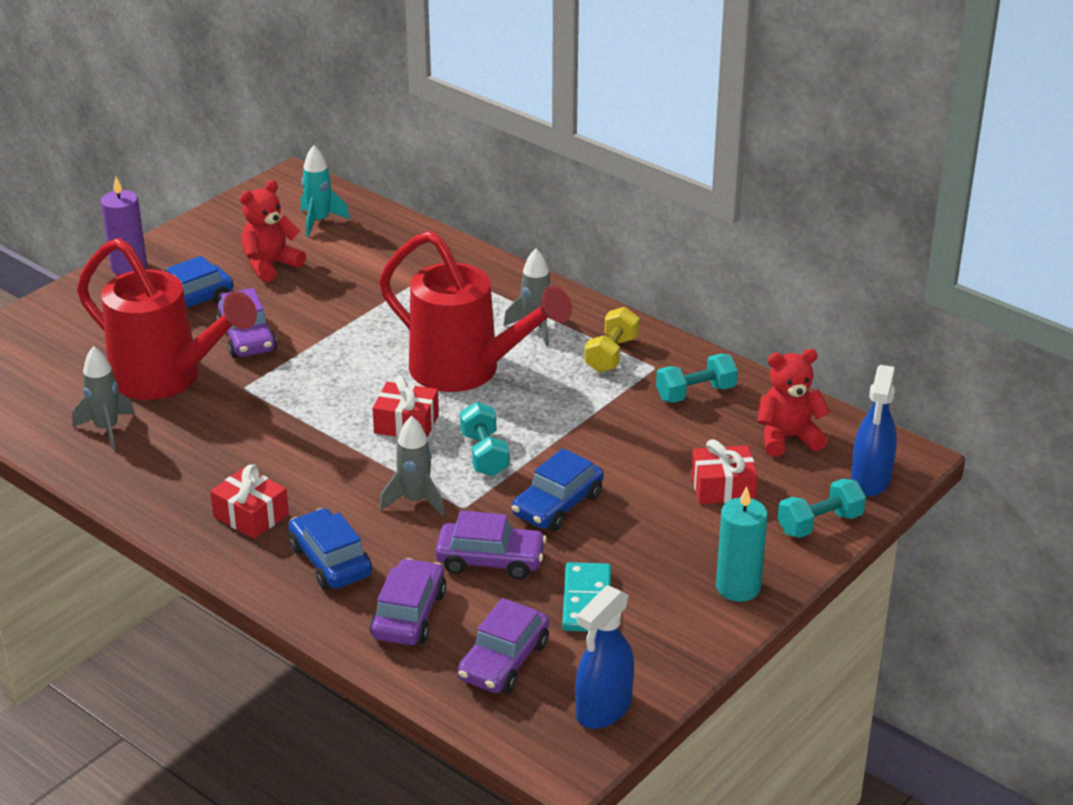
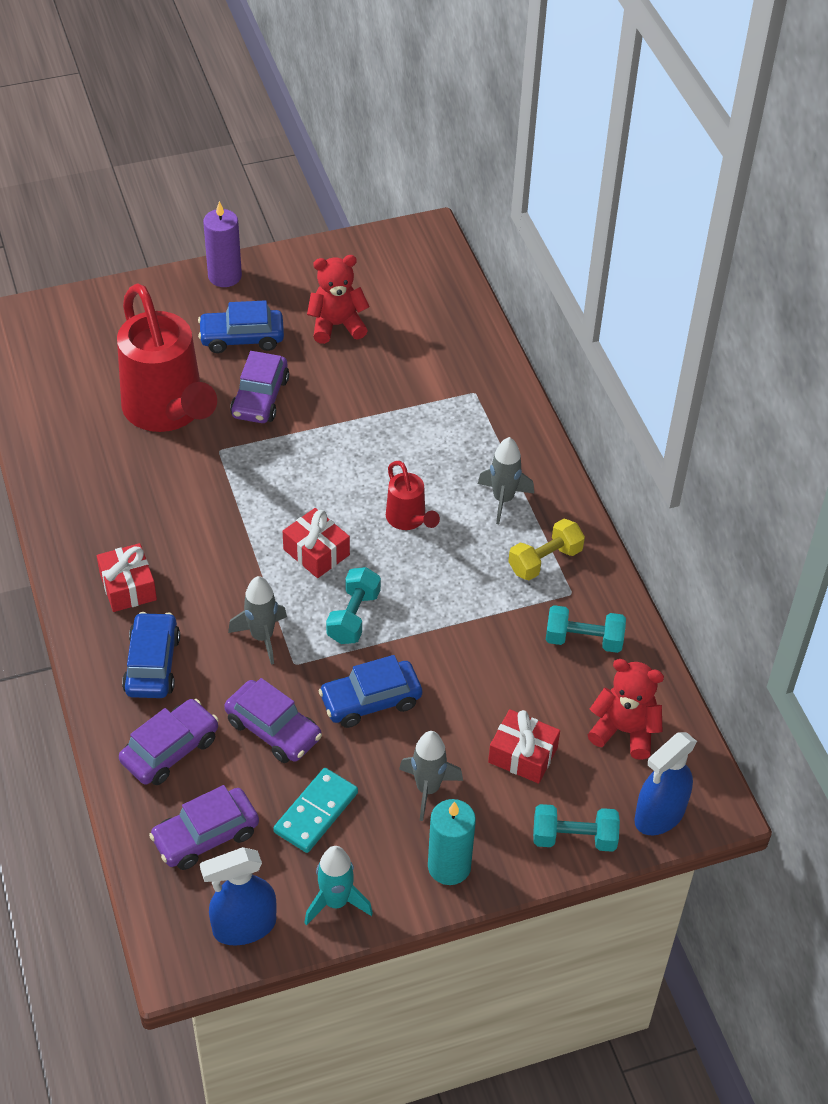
camera: 30 degrees right, 15 degrees up
(107, 429) = (86, 443): grey rocket -> grey rocket (428, 789)
(319, 221) = (413, 293): turquoise rocket -> turquoise rocket (336, 902)
(468, 372) = (409, 520): red watering can -> red watering can, size x0.47

